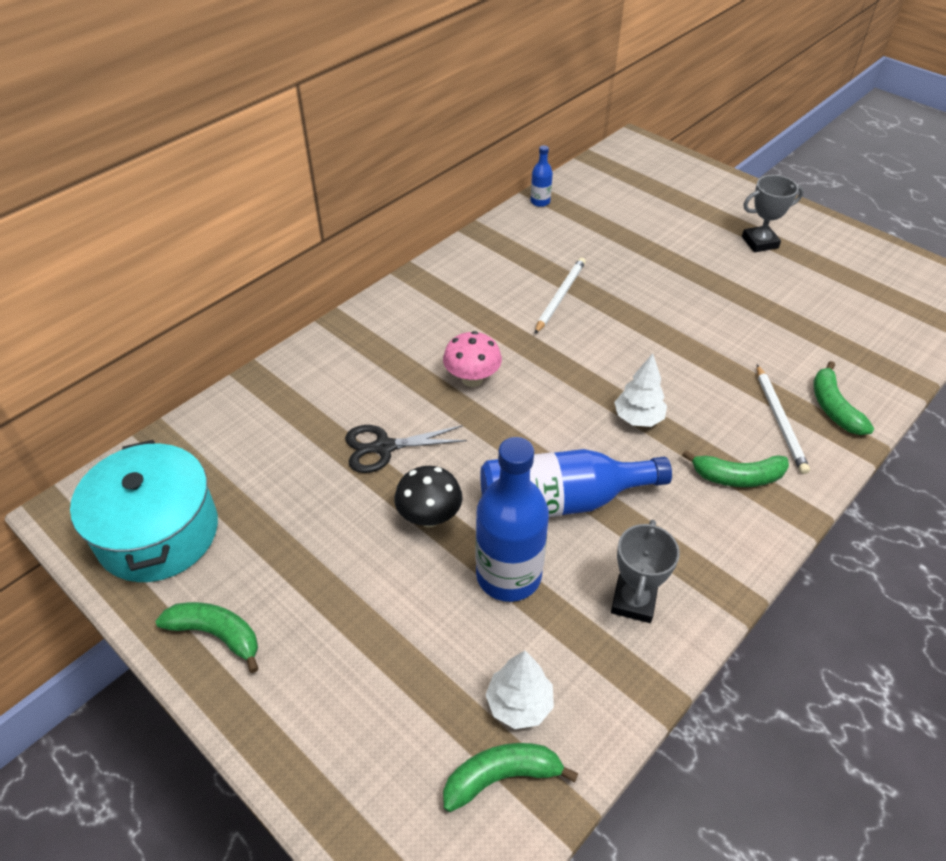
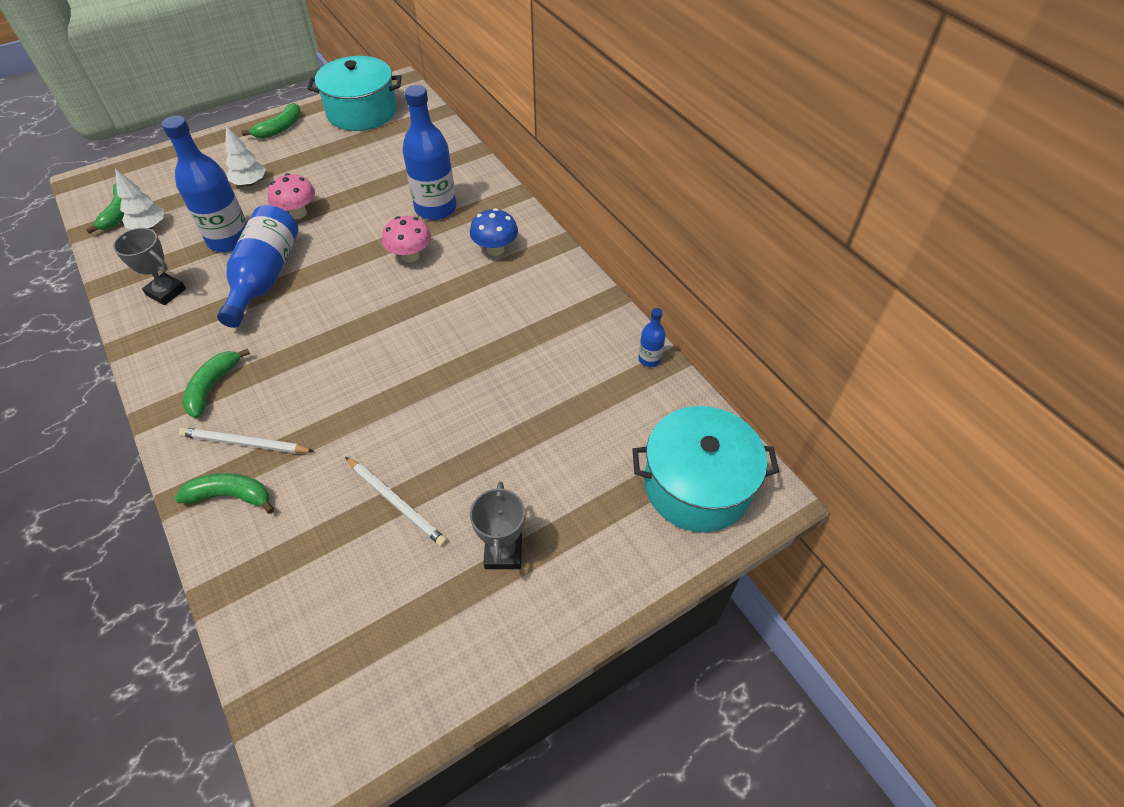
camera: 105 degrees right, 5 degrees up
(380, 381) = (435, 208): none -> blue bottle
(384, 447) = (370, 202): black scissors -> none
(429, 517) = (298, 213): black mushroom -> pink mushroom
(437, 316) = (495, 249): none -> blue mushroom
(560, 297) = (484, 334): white pencil -> white pencil (396, 502)
(638, 418) = (310, 344): white tree -> white tree (250, 183)
(645, 169) = (697, 485): none -> turquoise pot

